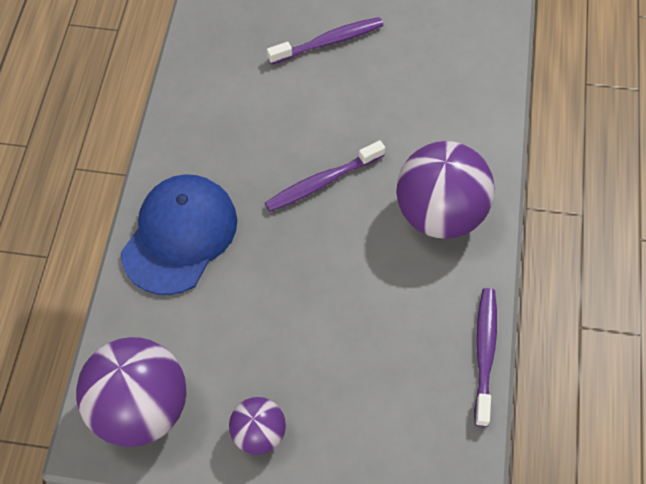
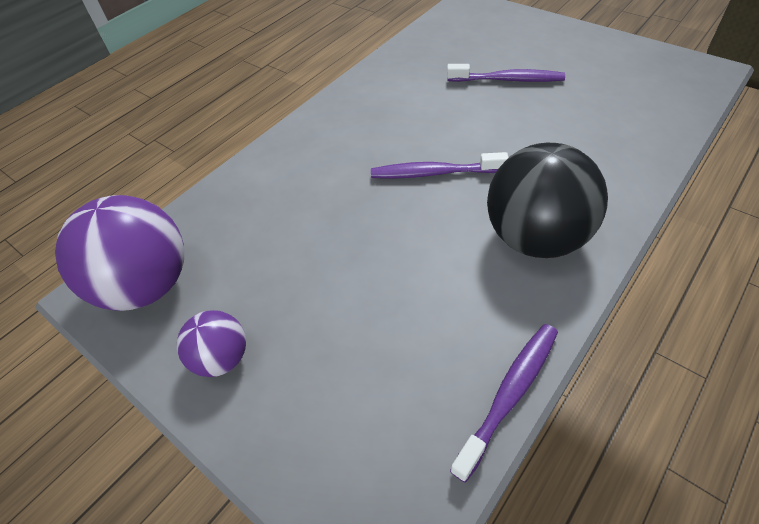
camera: 35 degrees right, 10 degrees down
(180, 235) = (286, 170): blue cap -> none
(440, 214) = (535, 238): purple ball -> black ball

